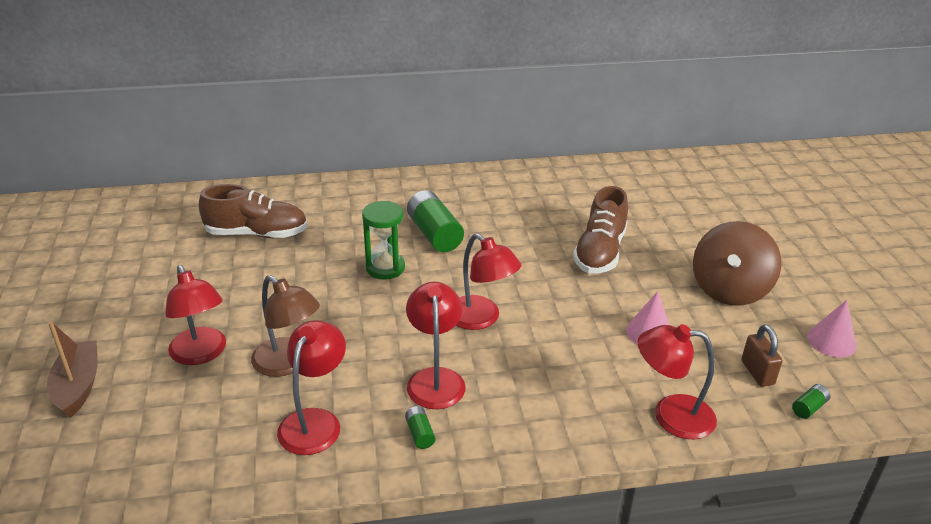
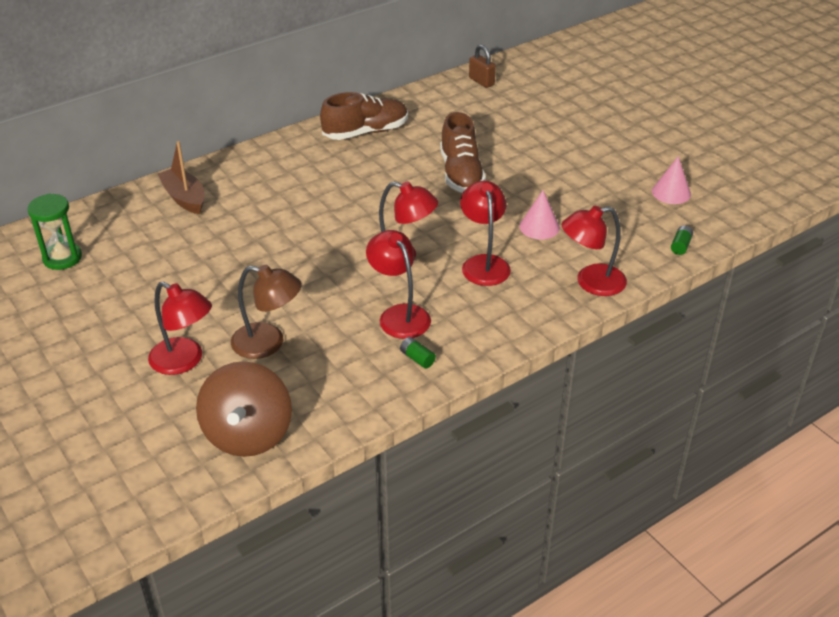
camera: 25 degrees left, 5 degrees up
(78, 386) = (94, 423): brown boat -> brown boat (184, 198)
(257, 234) = (145, 245): brown shoe -> brown shoe (366, 132)
(315, 421) = (327, 378): red lamp -> red lamp (484, 263)
(385, 268) = (289, 240): green hourglass -> green hourglass (62, 258)
(434, 234) = (311, 198): green battery -> none
(729, 290) = (578, 175): brown spinning top -> brown spinning top (248, 434)
(757, 373) = (633, 232): brown padlock -> brown padlock (481, 81)

